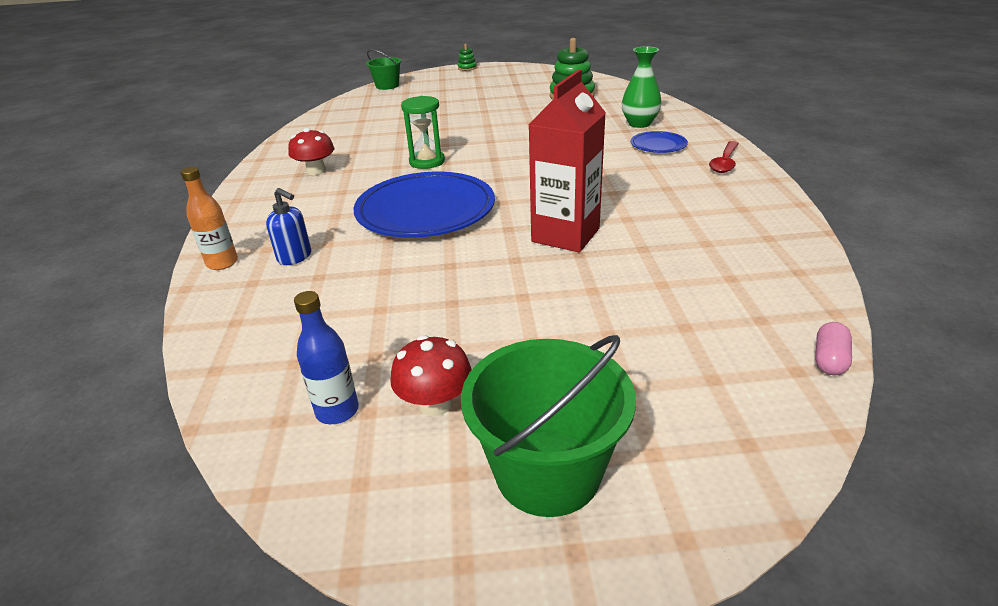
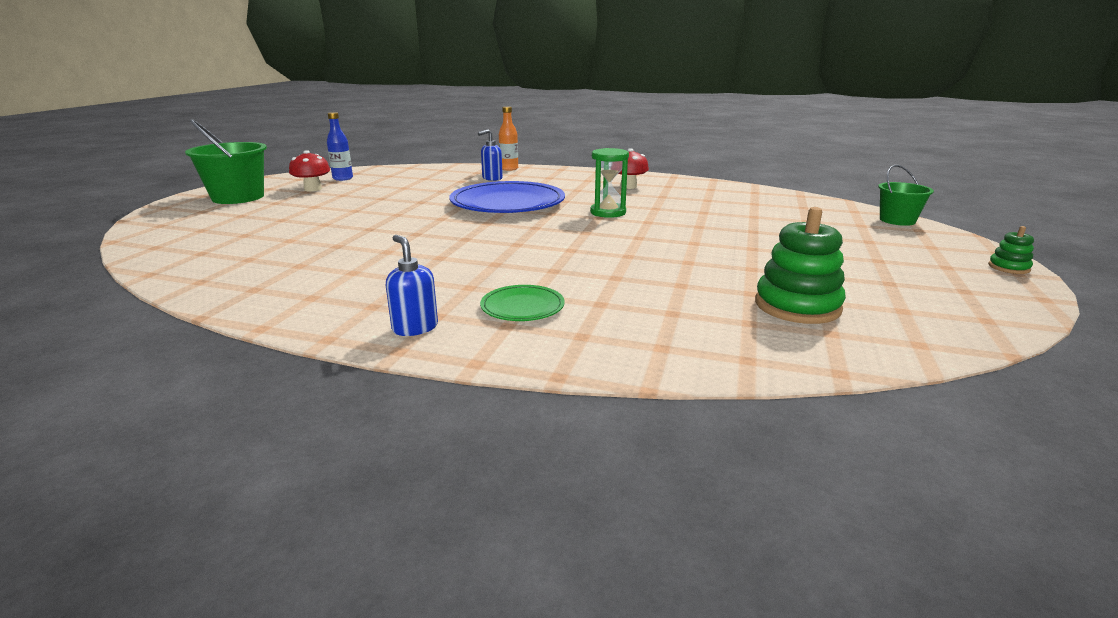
camera: 110 degrees right, 10 degrees down
(565, 235) = (400, 230): red carton -> none
(639, 124) = (616, 318): green vase -> none
(658, 145) = (522, 307): blue plate -> green plate
(724, 162) = (415, 328): red spoon -> blue soap dispenser
(829, 360) = (137, 256): pink capsule -> none

